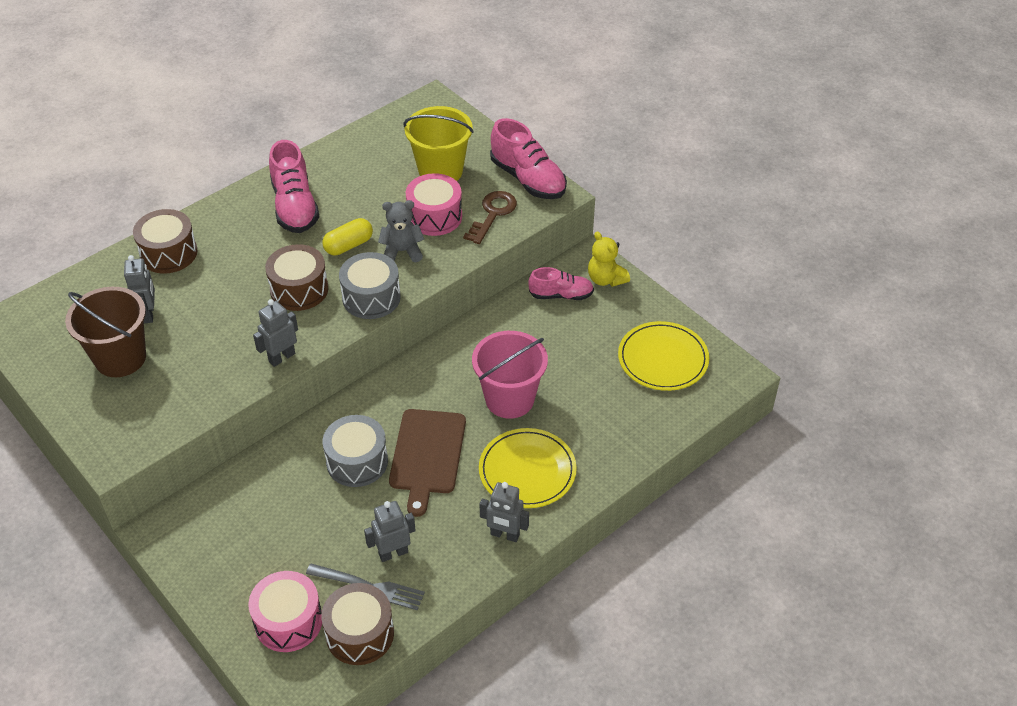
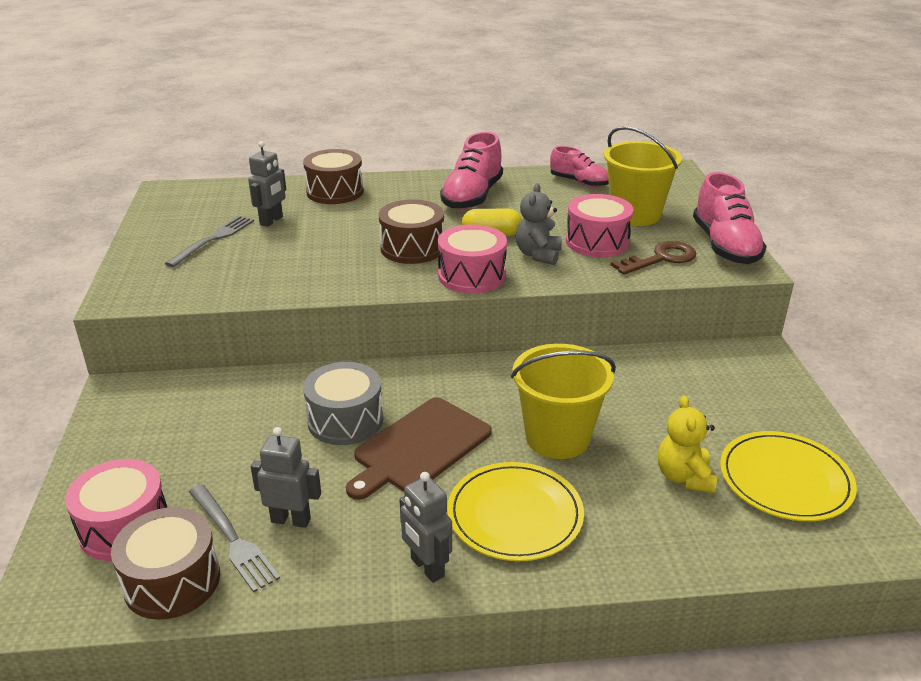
camera: 35 degrees right, 15 degrees down
(120, 358) = (214, 239): brown bucket -> grey fork
(281, 357) = (340, 287): grey robot -> none
(371, 297) = (472, 276): grey drum -> pink drum
(402, 251) = (538, 255): grey teddy bear -> grey teddy bear turned 105 degrees counterclockwise
(509, 399) = (557, 437): pink bucket -> yellow bucket
(561, 295) = (699, 371): pink shoe -> pink shoe (579, 182)
(606, 279) = (766, 377): yellow teddy bear -> yellow teddy bear (684, 477)

